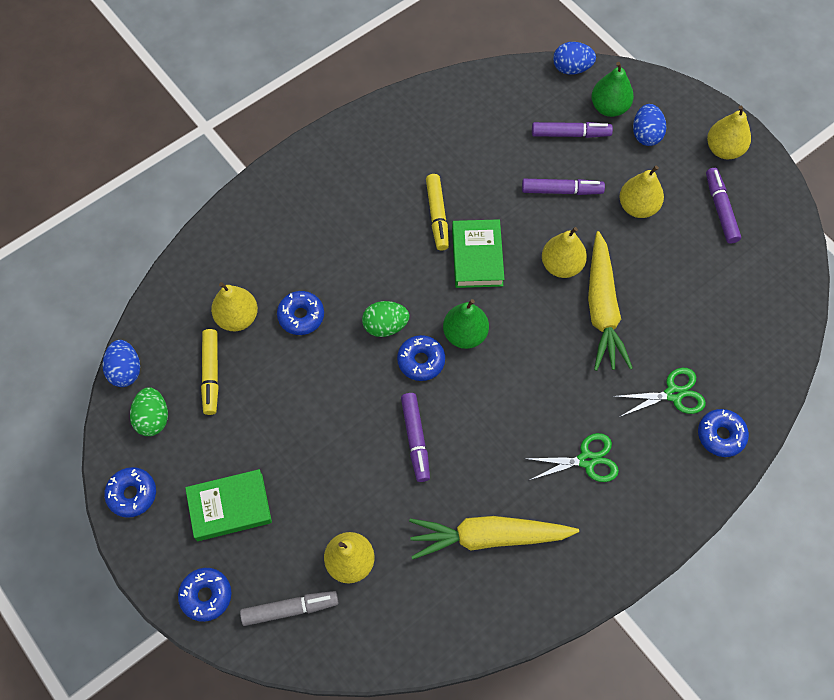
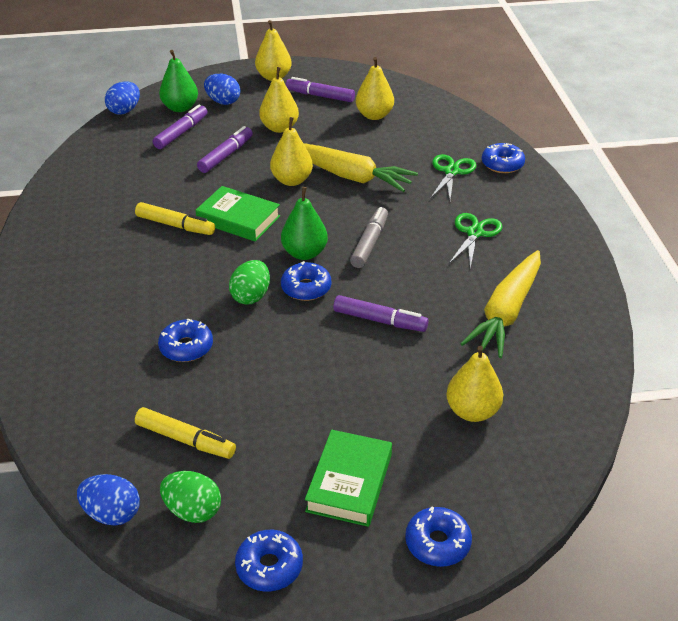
camera: 60 degrees left, 25 degrees down
(237, 317) = (141, 394): yellow pear -> yellow pear (374, 115)
(290, 609) = (494, 476): grey marker -> grey marker (369, 243)

